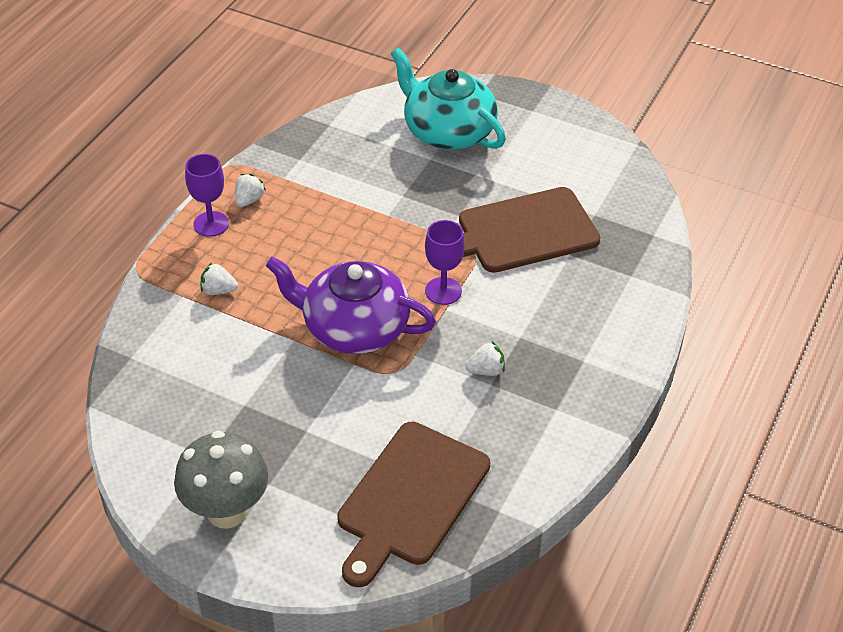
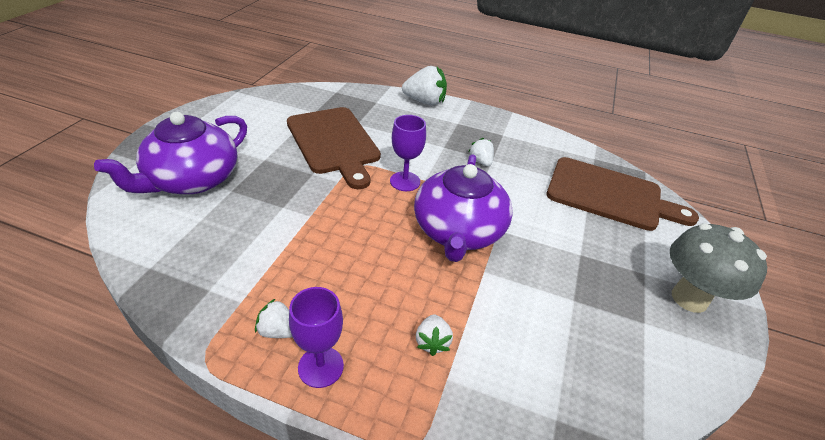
camera: 100 degrees left, 5 degrees down
(448, 131) = (192, 179): turquoise teapot -> purple teapot
(640, 329) = (425, 102): none -> white strawberry

